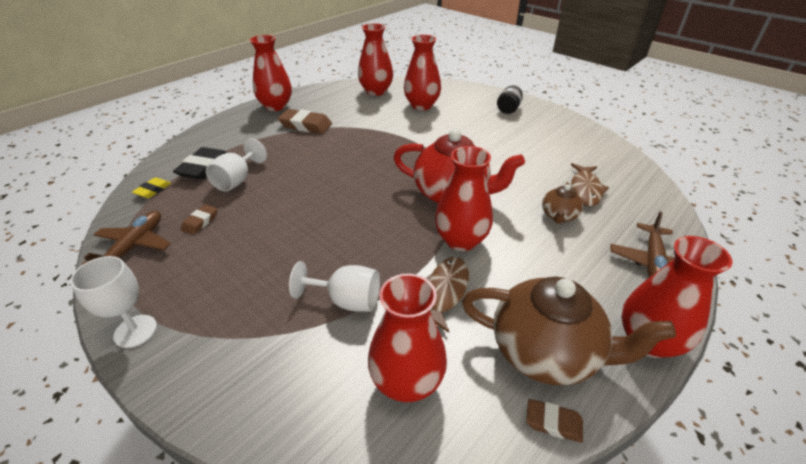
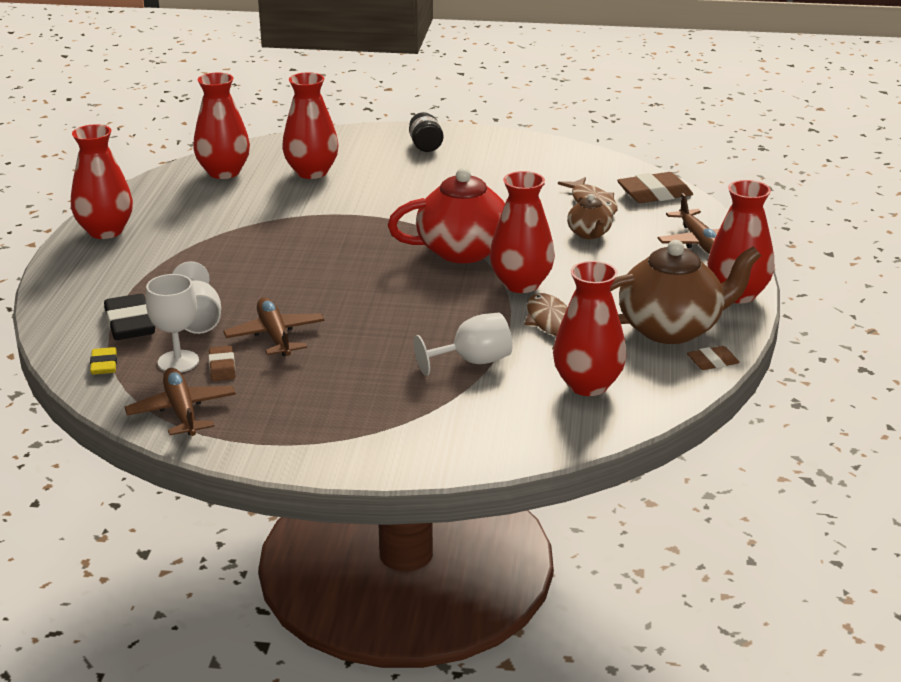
camera: 35 degrees left, 10 degrees down
(135, 331) = (306, 455): white goblet -> white goblet (178, 362)
(258, 211) = (275, 336): none -> brown plane
(305, 125) = (189, 240): brown eraser -> brown eraser (654, 194)

